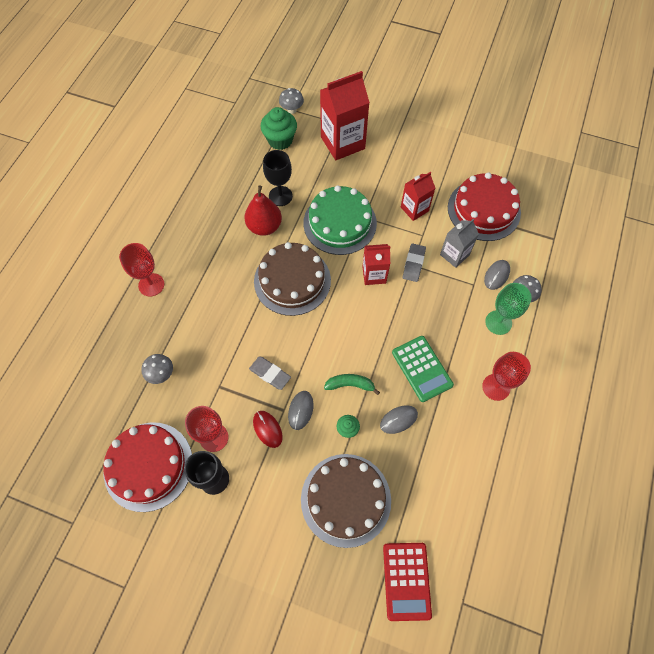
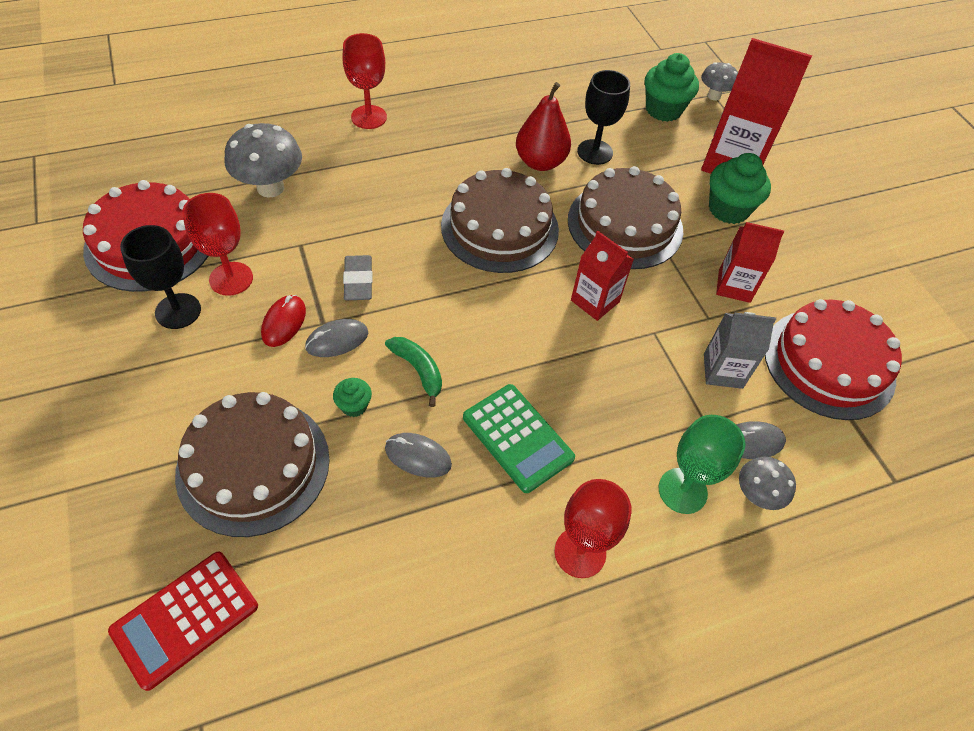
camera: 45 degrees right, 10 degrees down
(161, 374) = (270, 188): grey mushroom -> grey mushroom, size x1.70
(340, 223) = (625, 225): green cake -> brown cake
(369, 171) = (728, 209): none -> green cupcake
(413, 264) = (657, 333): grey eraser -> none
(422, 368) = (518, 438): green calculator -> green calculator turned 60 degrees counterclockwise

